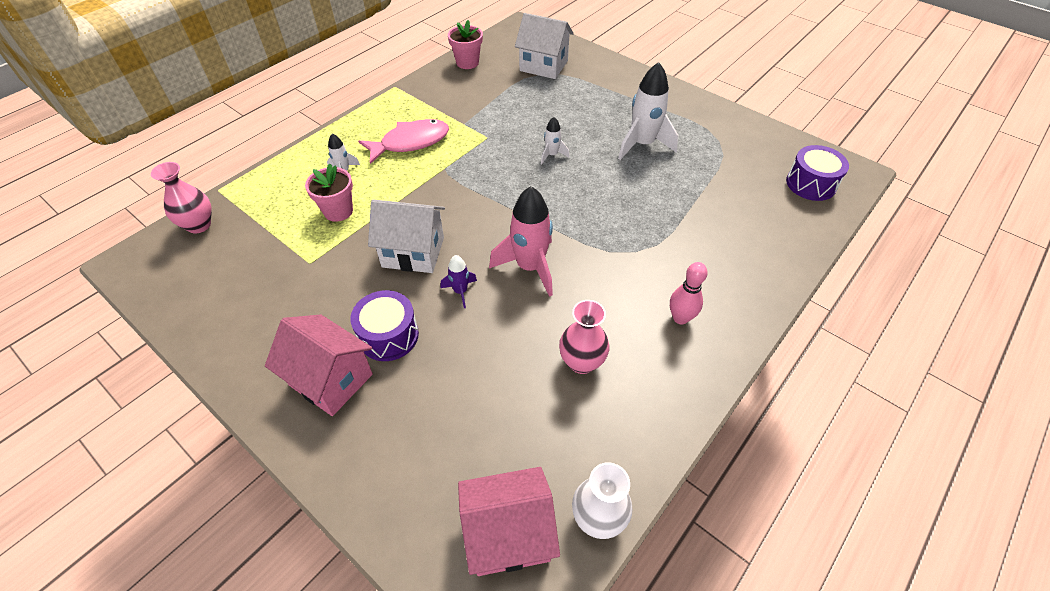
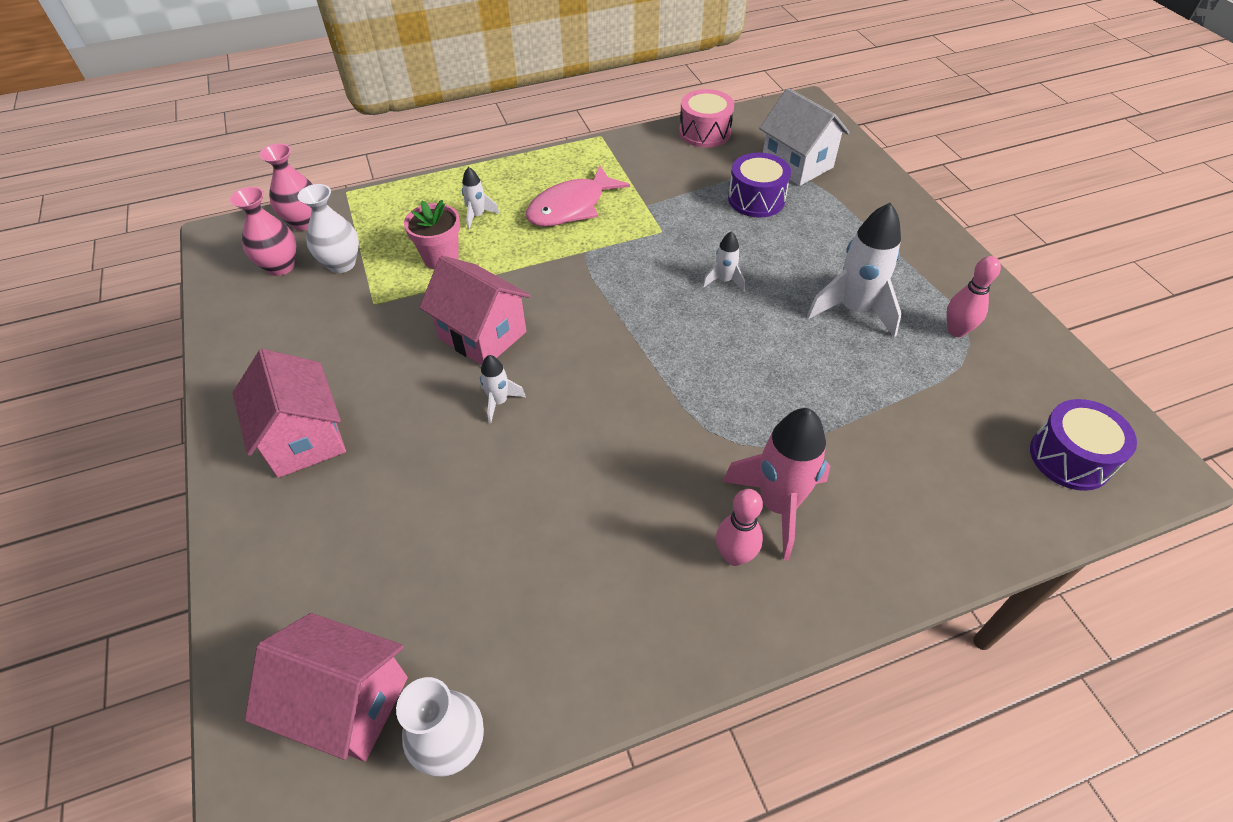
camera: 30 degrees right, 0 degrees up
(258, 244) = (341, 264): none -> white vase
(388, 335) = (391, 417): purple drum -> purple drum (756, 199)
(411, 142) = (571, 207): pink fish -> pink fish turned 135 degrees clockwise
(413, 252) = (482, 335): white house -> pink house
(460, 291) = (499, 402): purple rocket -> white rocket
(467, 63) = (704, 132): pink flower pot -> pink drum
(530, 267) = (596, 408): pink rocket -> pink rocket (777, 505)
(581, 362) = (571, 550): pink vase -> pink vase (280, 266)
(707, 136) = (956, 331): none -> pink bowling pin

